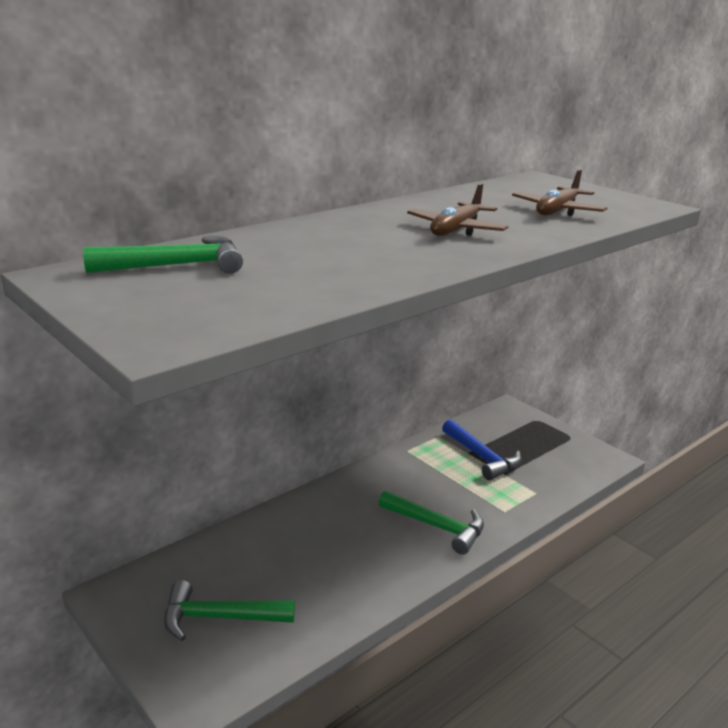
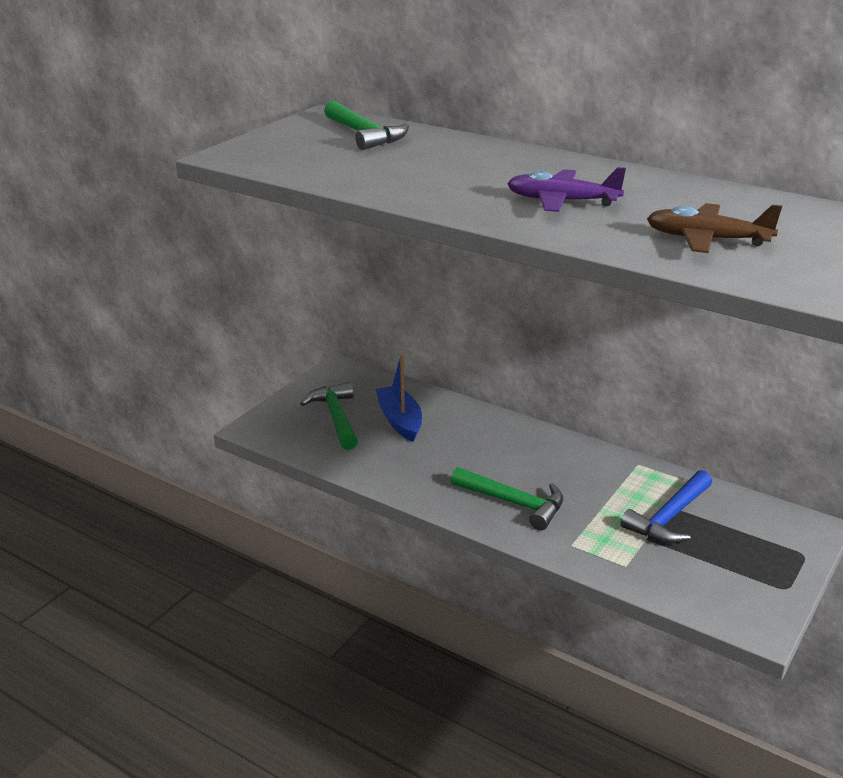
camera: 75 degrees right, 5 degrees up
(260, 568) = (400, 421): none -> blue boat
(437, 527) = (514, 503): green hammer -> green hammer turned 75 degrees counterclockwise
(456, 230) = (562, 201): brown plane -> purple plane

